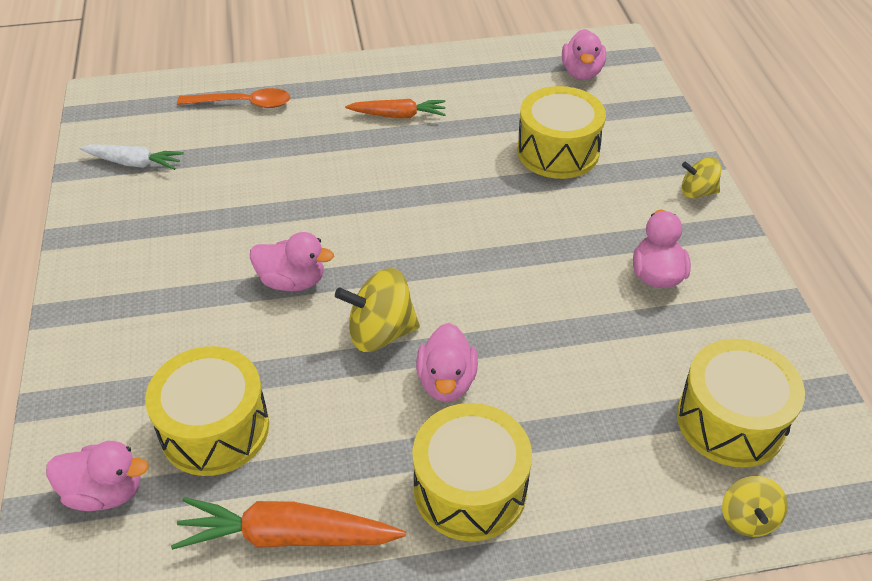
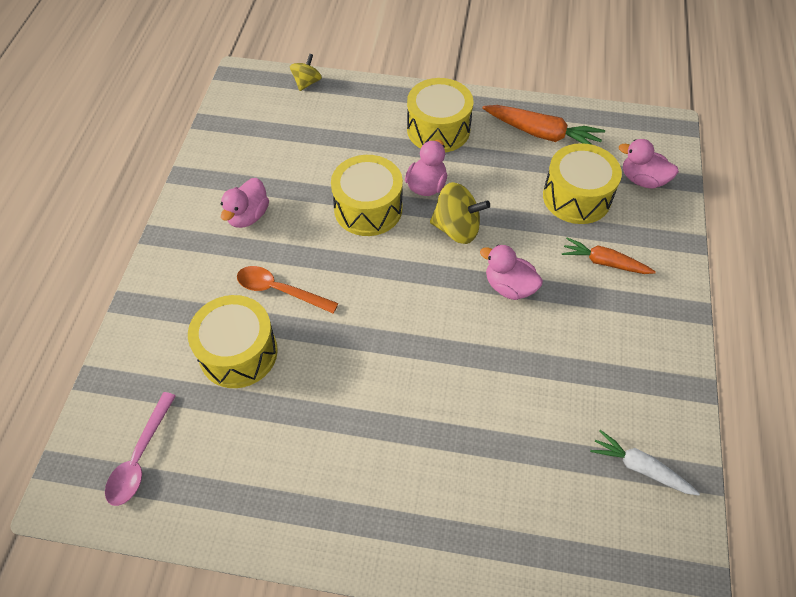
camera: 160 degrees left, 10 degrees up
(243, 104) = (519, 530): orange spoon -> orange spoon (280, 290)
(398, 115) = (360, 452): orange carrot -> orange carrot (604, 262)
(582, 72) = (140, 457): pink duck -> pink spoon
(697, 192) = (160, 274): yellow spinning top -> none
(730, 421) = (277, 122): yellow drum -> yellow drum (368, 208)

